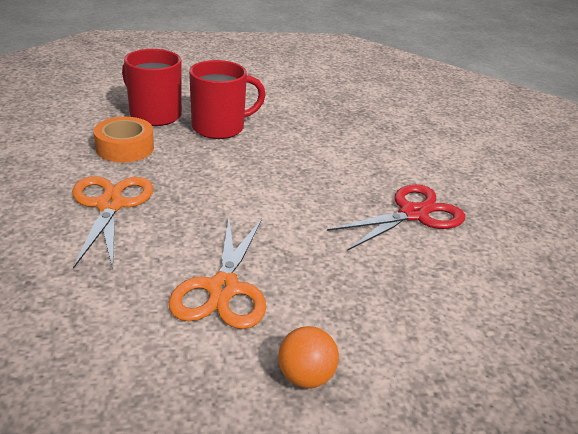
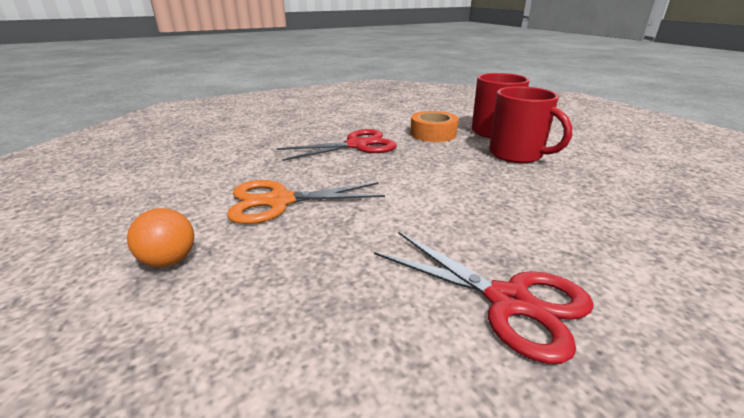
camera: 75 degrees right, 5 degrees down
(110, 205) = (357, 145): orange scissors -> red scissors

